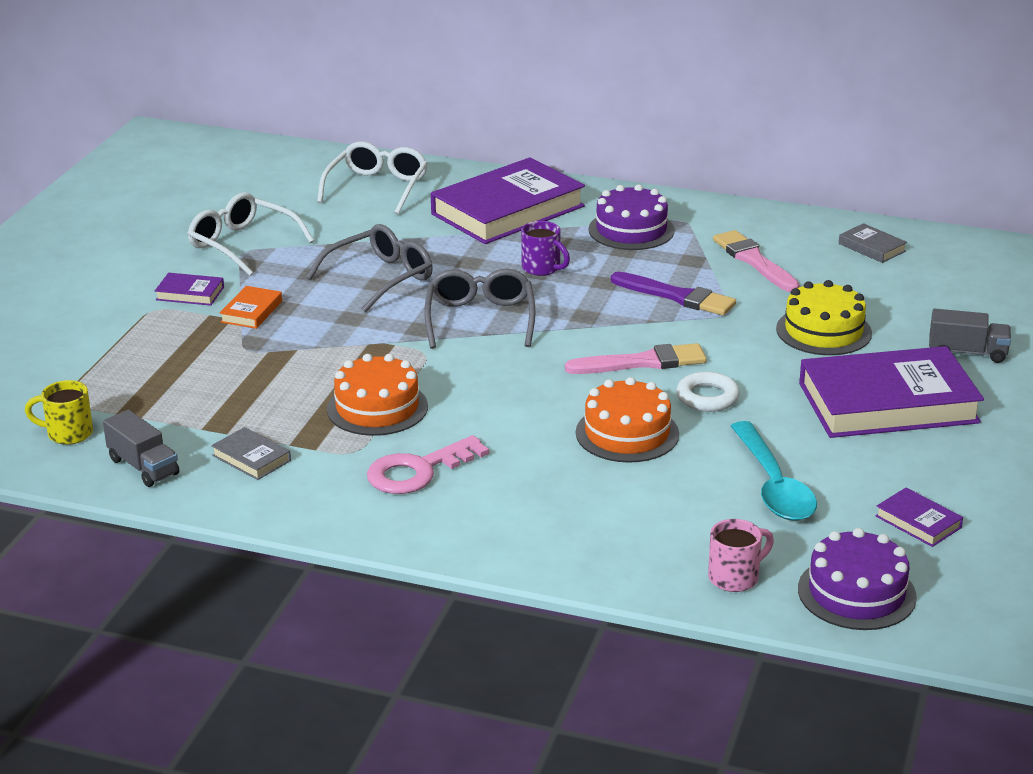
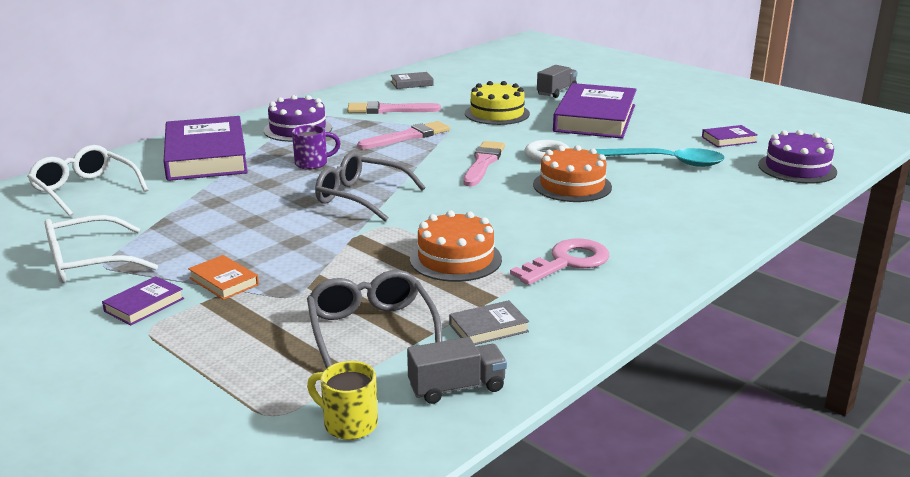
camera: 65 degrees left, 5 degrees down
(68, 433) = (348, 424): yellow mug -> yellow mug turned 90 degrees clockwise
(380, 278) = (244, 218): grey glasses -> grey glasses (371, 330)
(418, 471) = (567, 262): pink key -> pink key turned 120 degrees counterclockwise
(677, 296) = (407, 137): purple brush -> pink brush
(735, 577) = (767, 193): pink mug -> none

